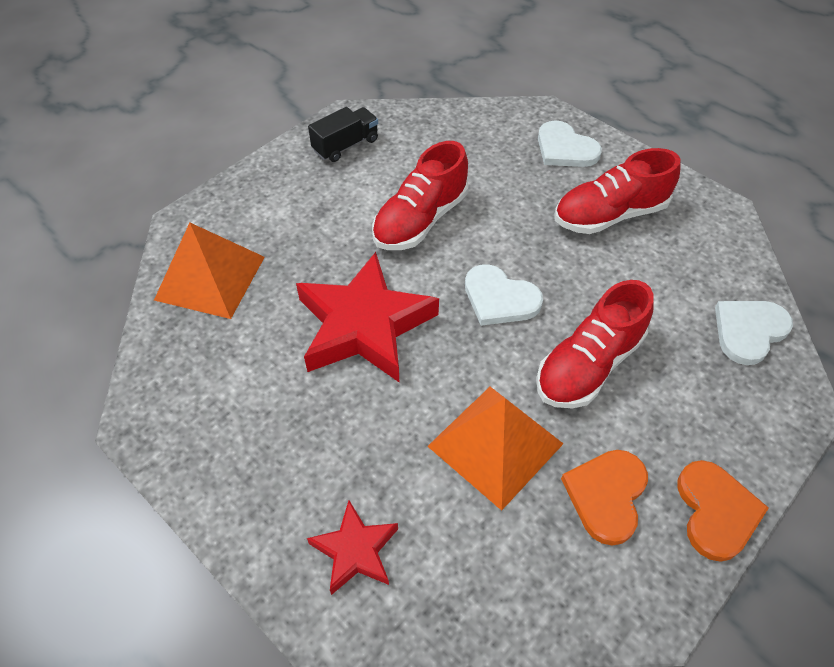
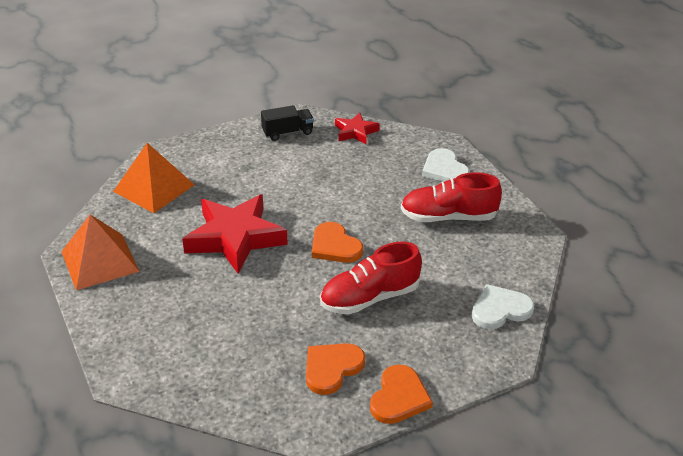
camera: 20 degrees right, 15 degrees down
(355, 551) = (158, 349): red star -> red star (355, 132)
(420, 220) = (310, 188): red shoe -> none
(495, 444) = (278, 322): orange pyramid -> orange pyramid (100, 261)
(499, 298) = (335, 246): white heart -> orange heart

